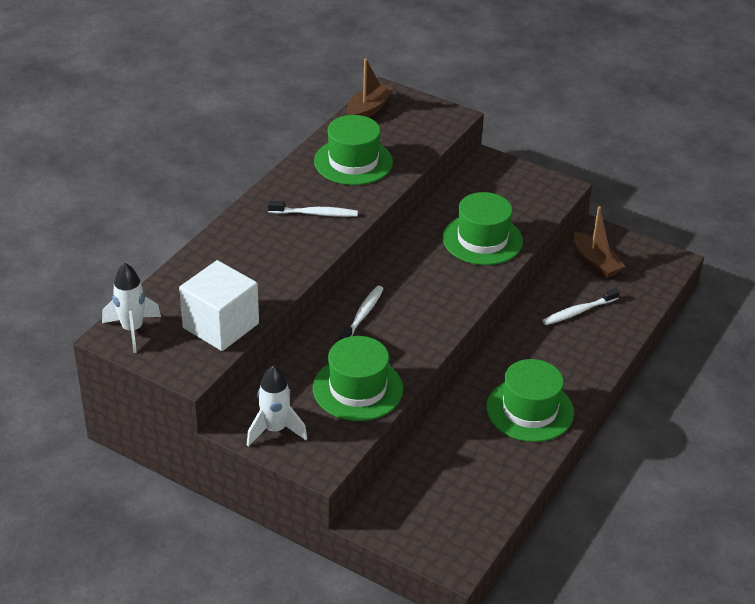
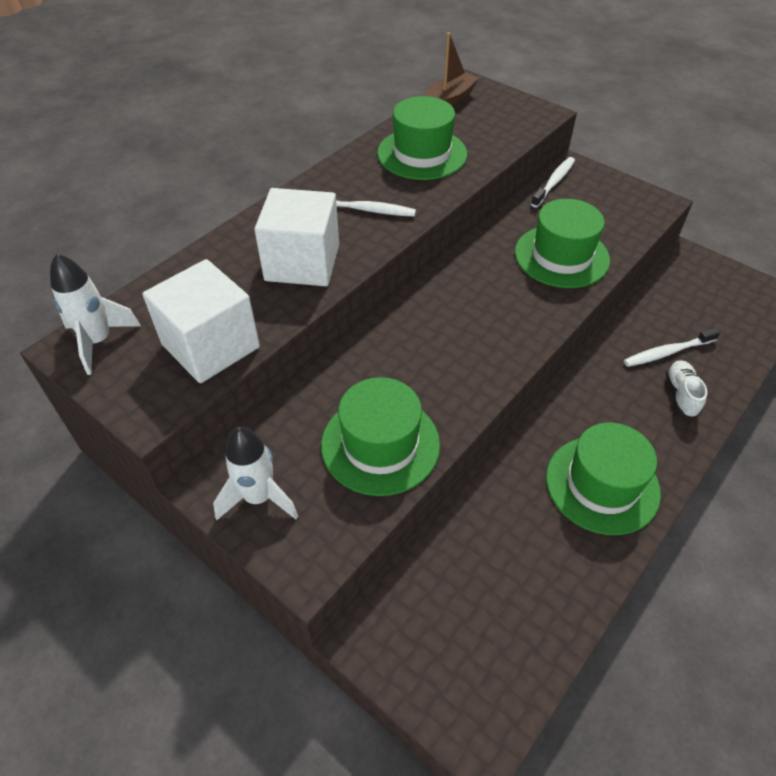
camera: 10 degrees right, 10 degrees up
(274, 260) = (302, 263): none -> white cube
(362, 315) = (404, 340): white toothbrush -> white toothbrush (553, 182)
(589, 342) = (681, 394): none -> white shoe
(595, 263) = (688, 293): brown boat -> none

